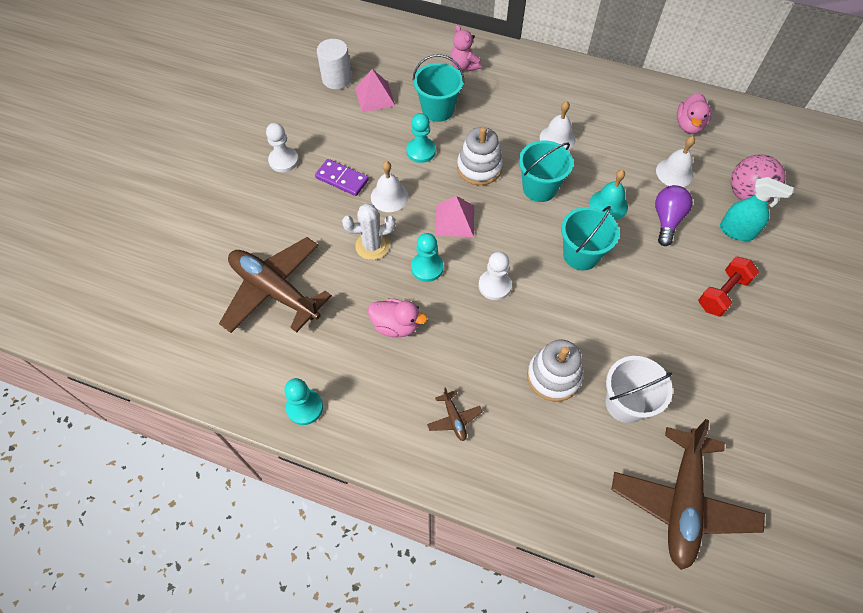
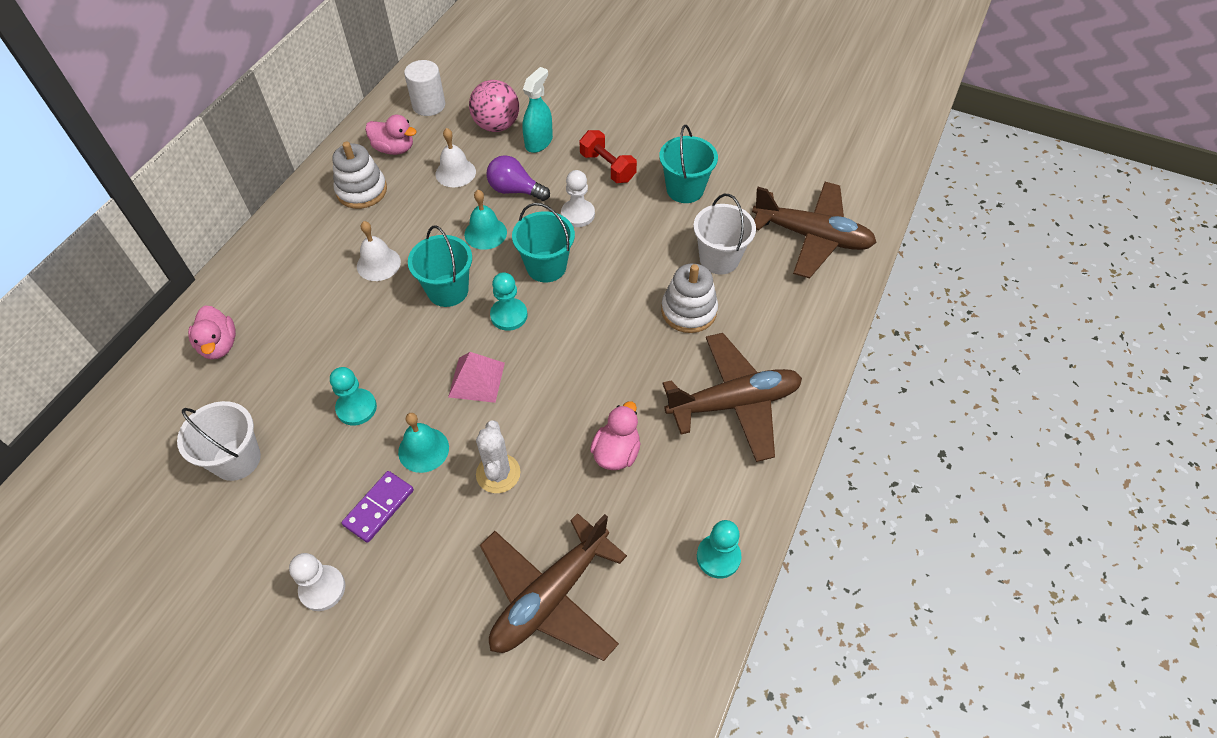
camera: 85 degrees left, 5 degrees down
(336, 79) = (180, 511): white cylinder -> white cylinder (429, 105)
(374, 97) = (236, 459): pink pyramid -> white bucket
(389, 196) = (423, 449): white bell -> turquoise bell
(427, 267) = (540, 414): turquoise pawn -> turquoise pawn (509, 315)
(438, 109) = (289, 383): turquoise bucket -> turquoise bucket (685, 189)
(454, 419) = (734, 403): brown plane -> brown plane, size x2.44
(464, 66) = (219, 345): pink teddy bear -> pink duck
(479, 168) = (402, 346): white stacking toy -> white stacking toy (362, 191)
(494, 285) = (574, 349): white pawn -> white pawn (578, 214)

